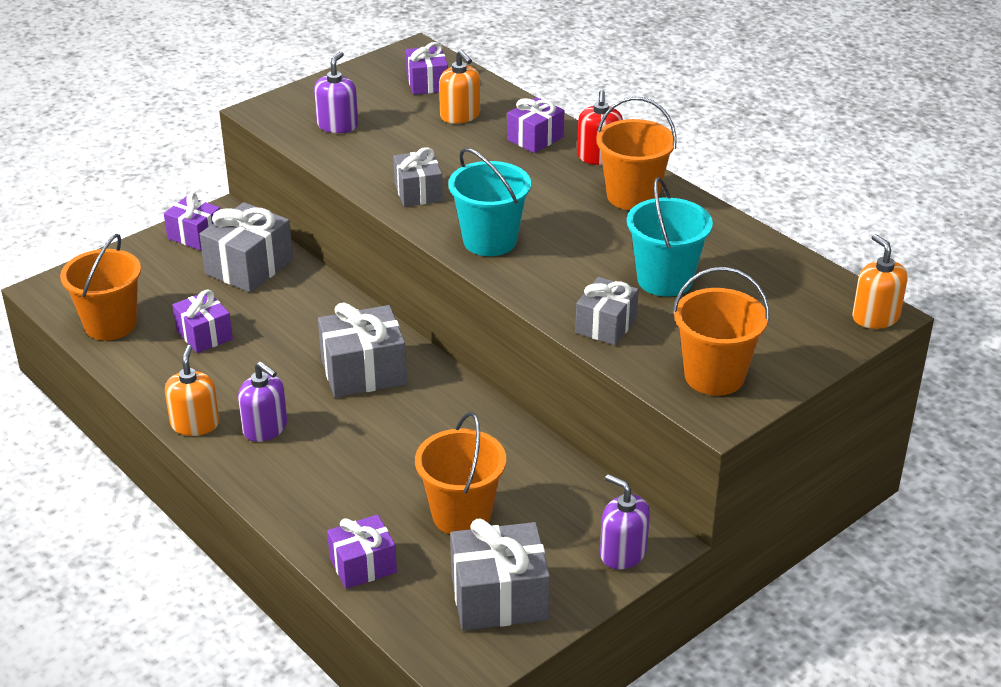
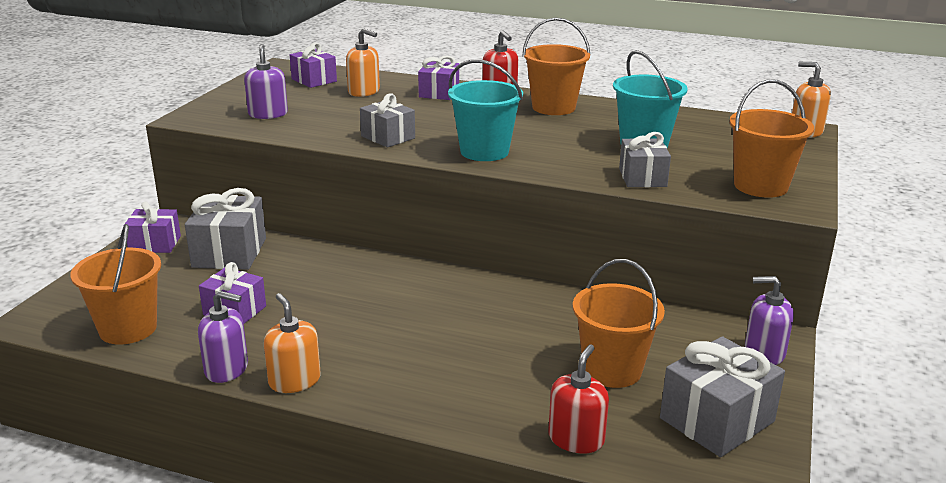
camera: 30 degrees left, 10 degrees down
(265, 428) = (367, 362): purple soap dispenser -> purple soap dispenser (226, 369)
(363, 372) = (412, 296): grey gift -> none
(363, 565) = (576, 439): purple gift -> red soap dispenser

